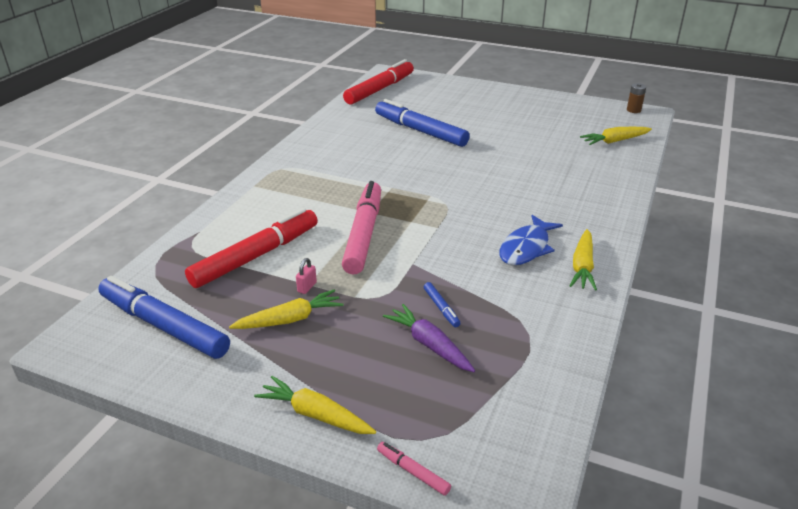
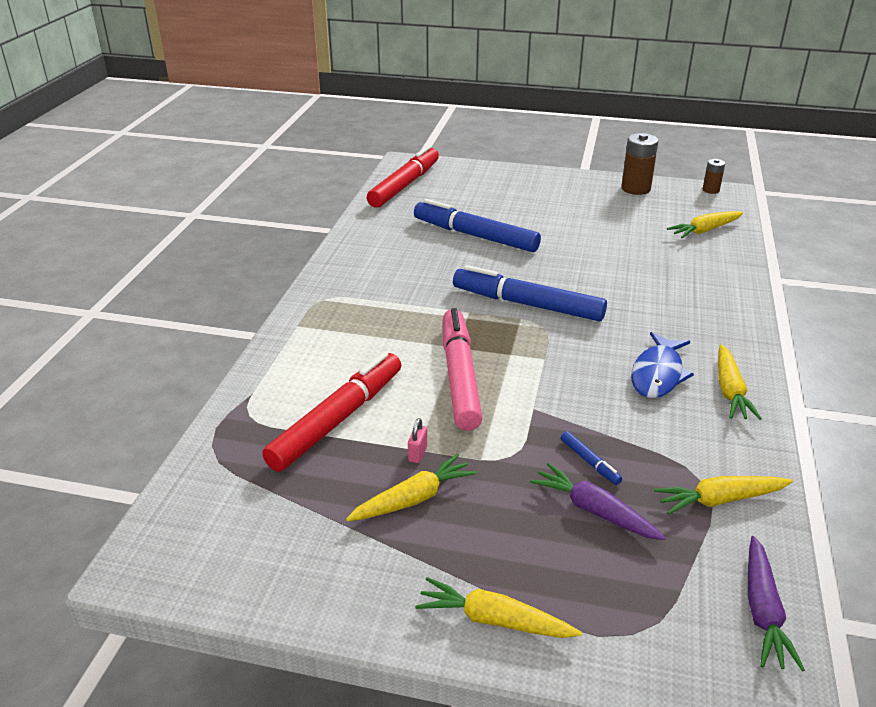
camera: 10 degrees left, 0 degrees up
(163, 326) = (256, 527): blue marker -> blue marker (527, 304)
(413, 472) = (639, 676): pink marker -> none
(537, 437) = (763, 610): none -> purple carrot
(538, 349) = (720, 500): none -> yellow carrot
(569, 104) = (635, 189): none -> brown battery

